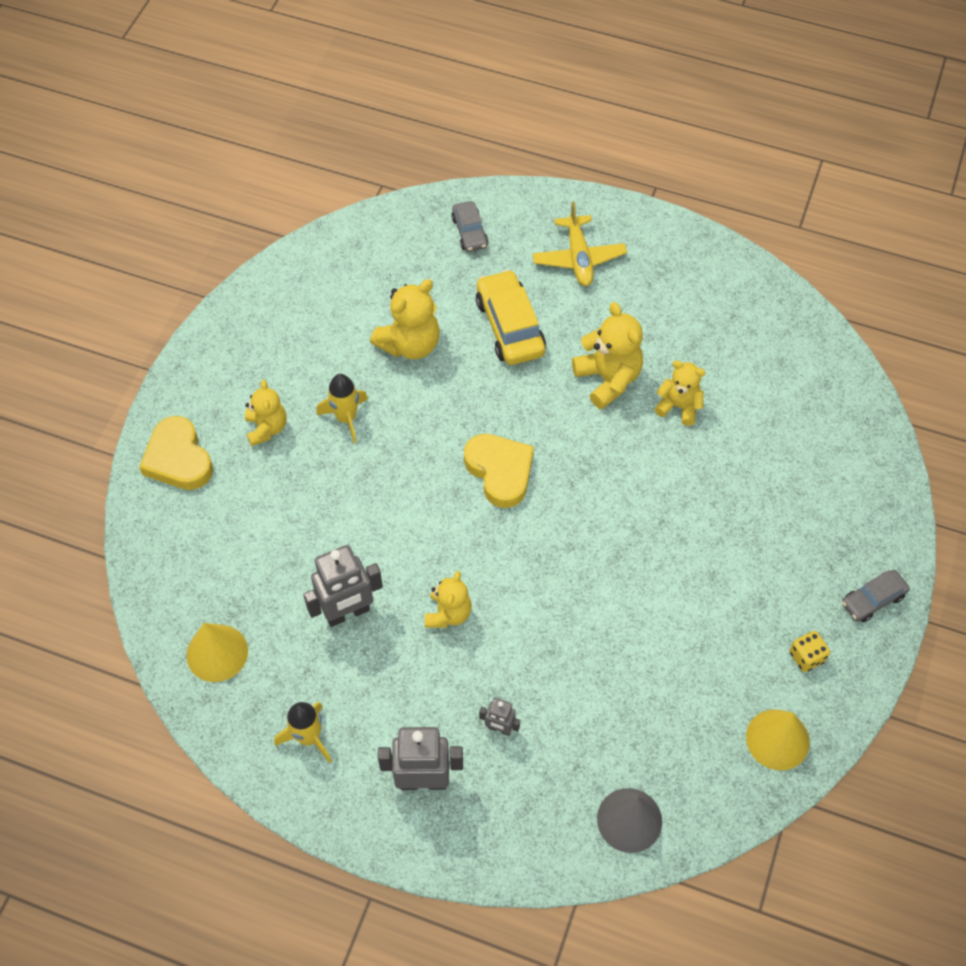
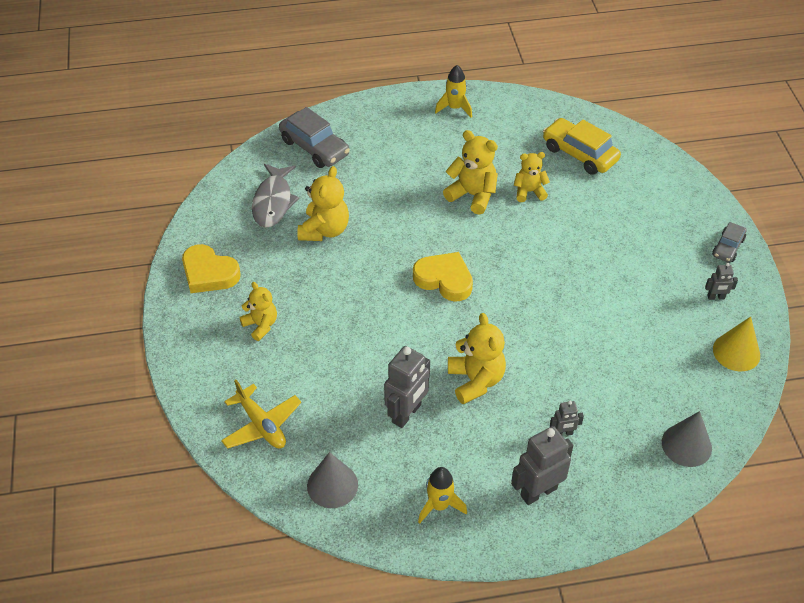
camera: 30 degrees left, 10 degrees down
(178, 459) = (209, 374): yellow heart -> yellow heart (209, 273)
(217, 653) = (332, 485): yellow cone -> grey cone
(346, 418) = (314, 294): yellow rocket -> yellow rocket (454, 108)
(378, 281) = (273, 202): none -> grey fish
(448, 613) = (475, 380): yellow teddy bear -> yellow teddy bear, size x1.52
(469, 232) = (314, 147): grey car -> grey car, size x1.72
(510, 326) = (384, 191): yellow car -> yellow car (579, 154)
(578, 258) = (399, 134): yellow plane -> yellow plane (261, 425)
(806, 657) = (716, 297): yellow dice -> grey robot

